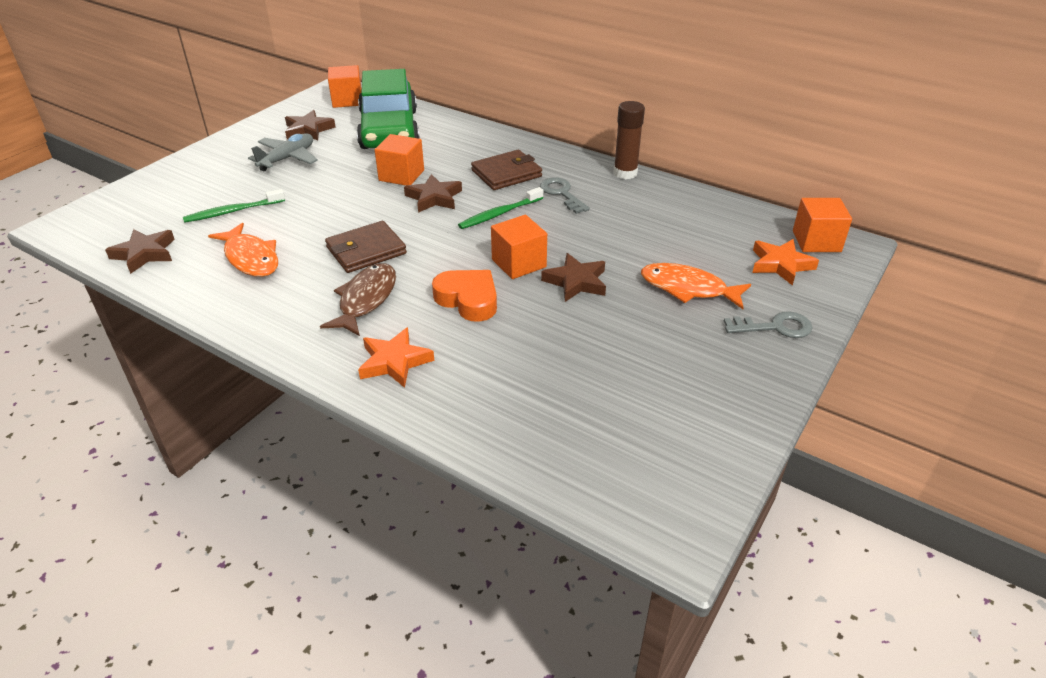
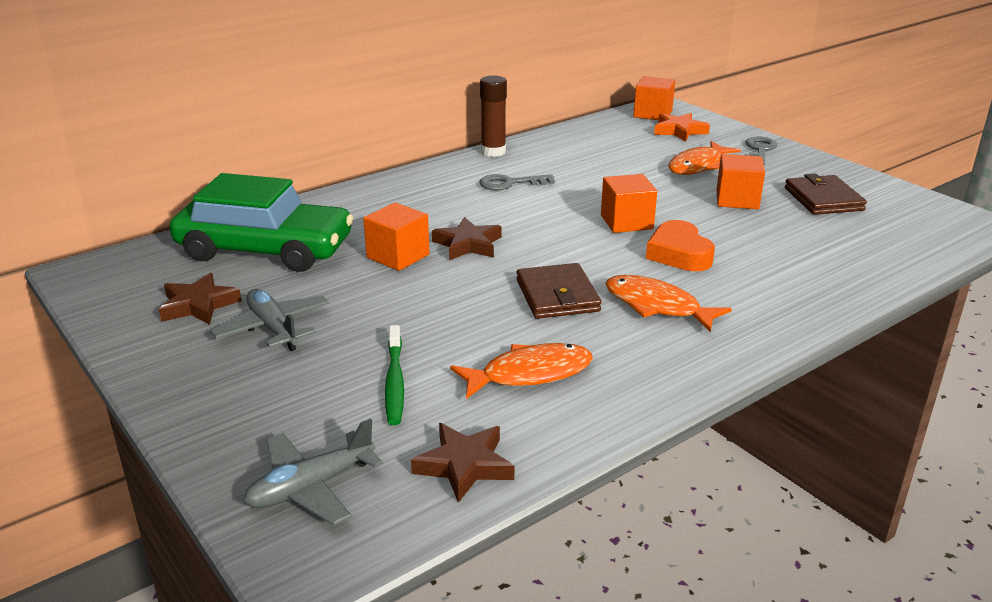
camera: 70 degrees left, 10 degrees down
(125, 211) = (311, 487): none -> grey plane
(347, 100) = (136, 268): orange cube -> orange cube (737, 200)
(366, 300) = (657, 306): brown fish -> orange fish
(394, 362) = (770, 302): orange star -> none
(468, 300) = (679, 254): orange heart -> orange heart turned 75 degrees counterclockwise
(500, 214) = (528, 216): green toothbrush -> none
(506, 173) = (446, 201): brown wallet -> brown wallet (823, 199)
(576, 282) = (670, 203): brown star -> none

